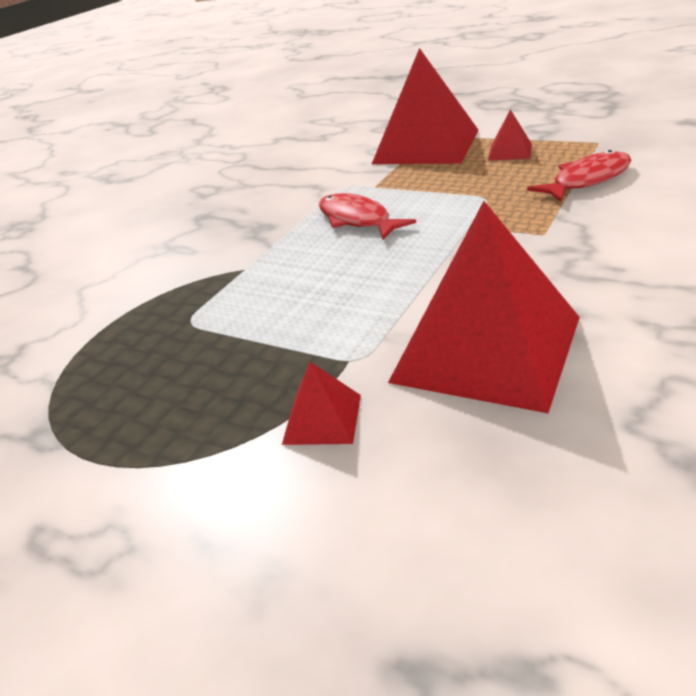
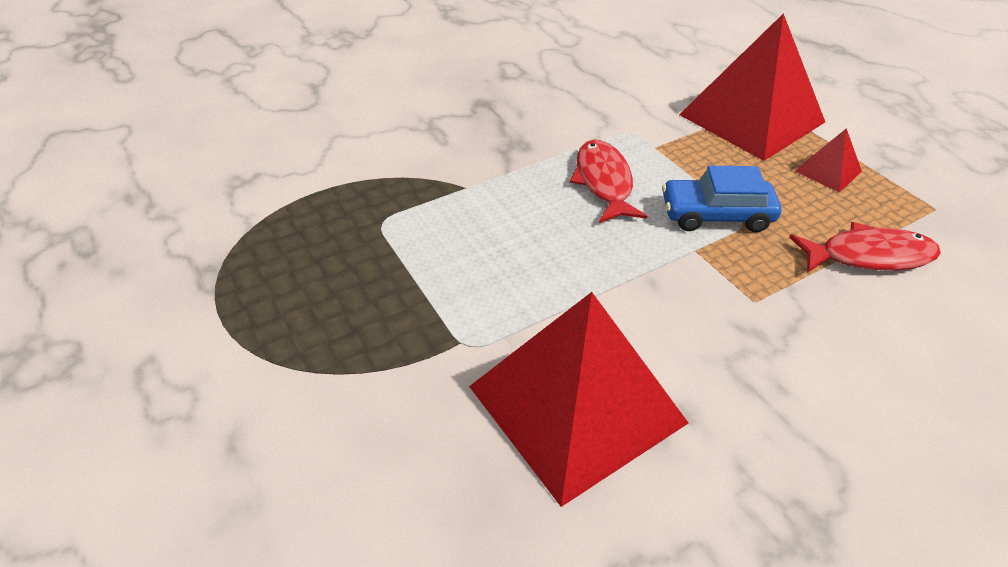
camera: 25 degrees right, 10 degrees up
(322, 419) = (392, 389): red pyramid -> none
(462, 202) = (716, 215): none -> blue car

